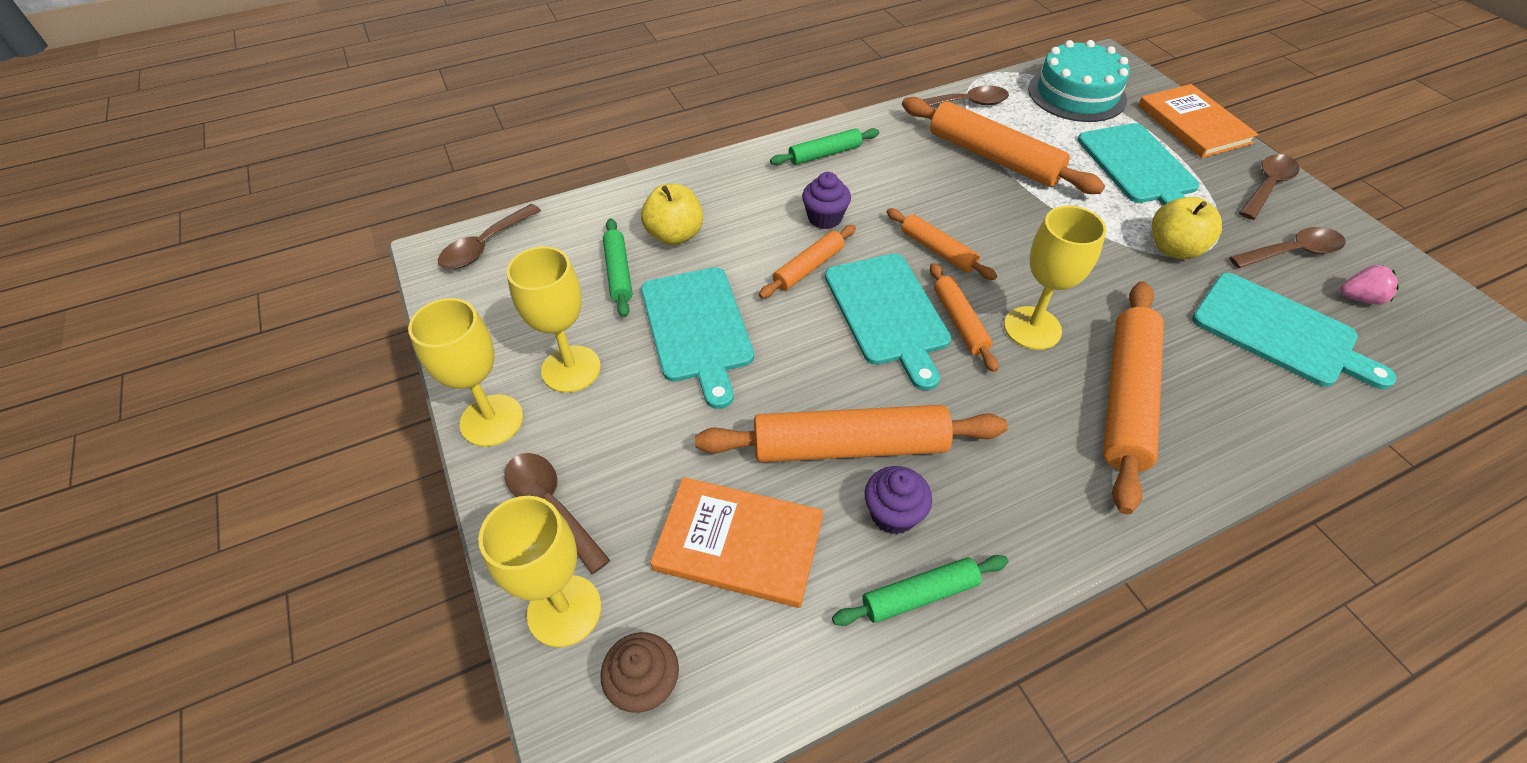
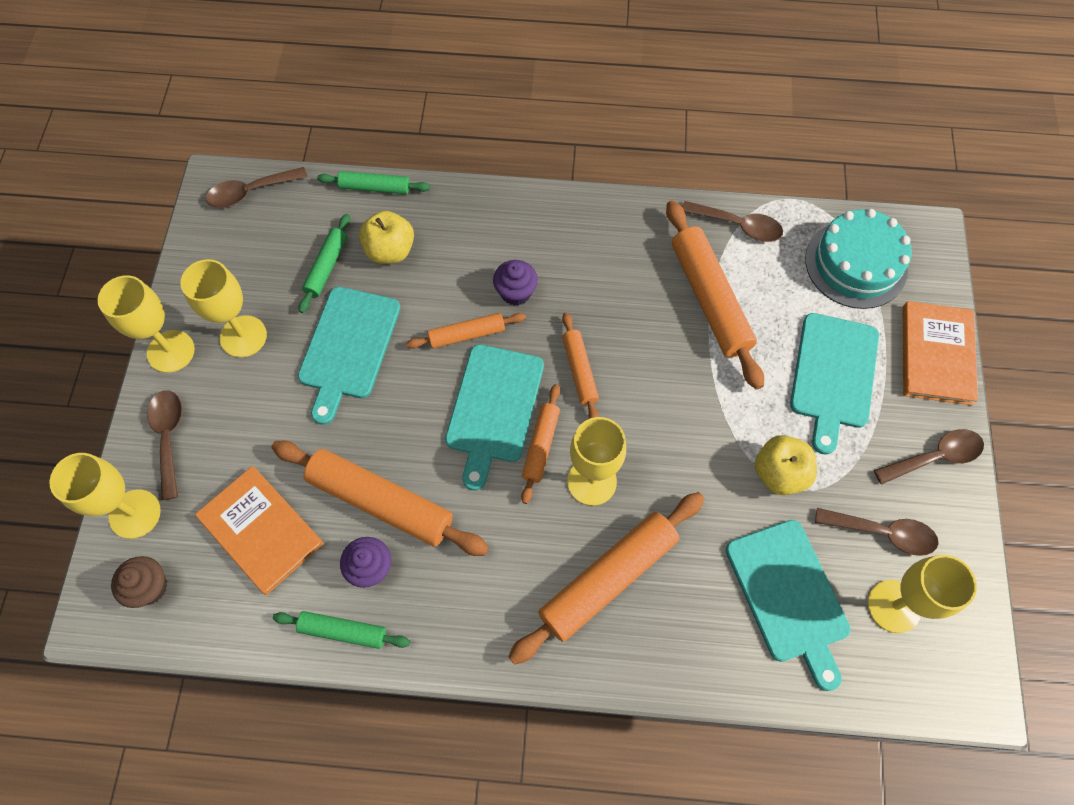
camera: 30 degrees right, 15 degrees up
(825, 154) = (567, 224): green rolling pin -> green rolling pin (375, 188)
(1359, 298) = (894, 606): pink strawberry -> yellow goblet

